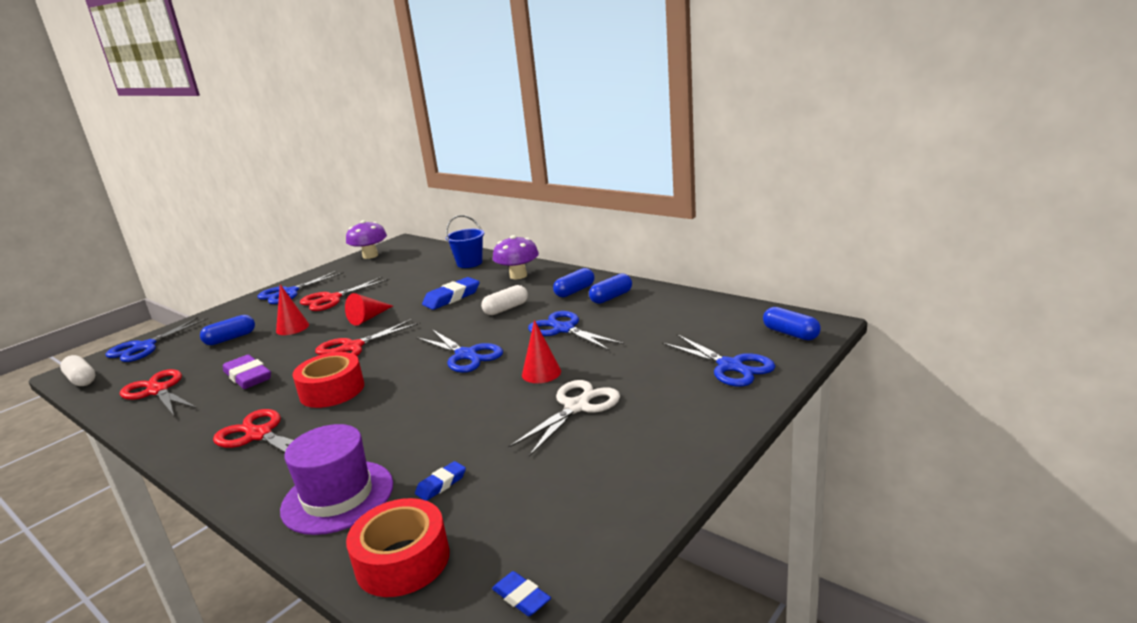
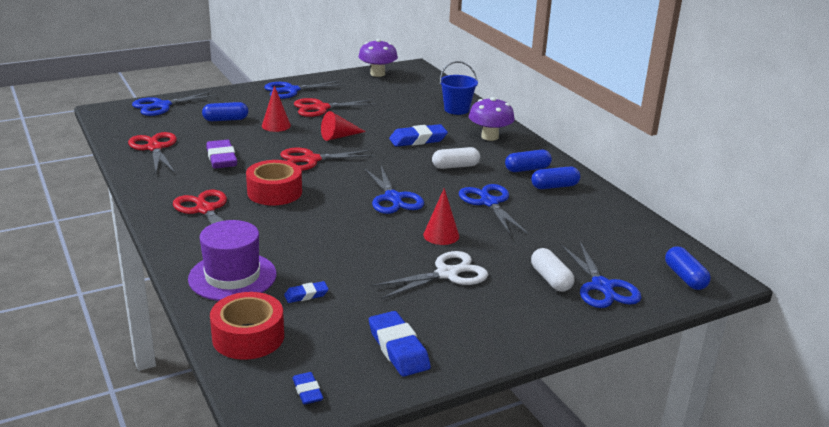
camera: 20 degrees right, 5 degrees up
(81, 380) = (108, 120): white capsule -> white capsule (550, 279)
(587, 502) = (398, 348): none -> blue eraser

